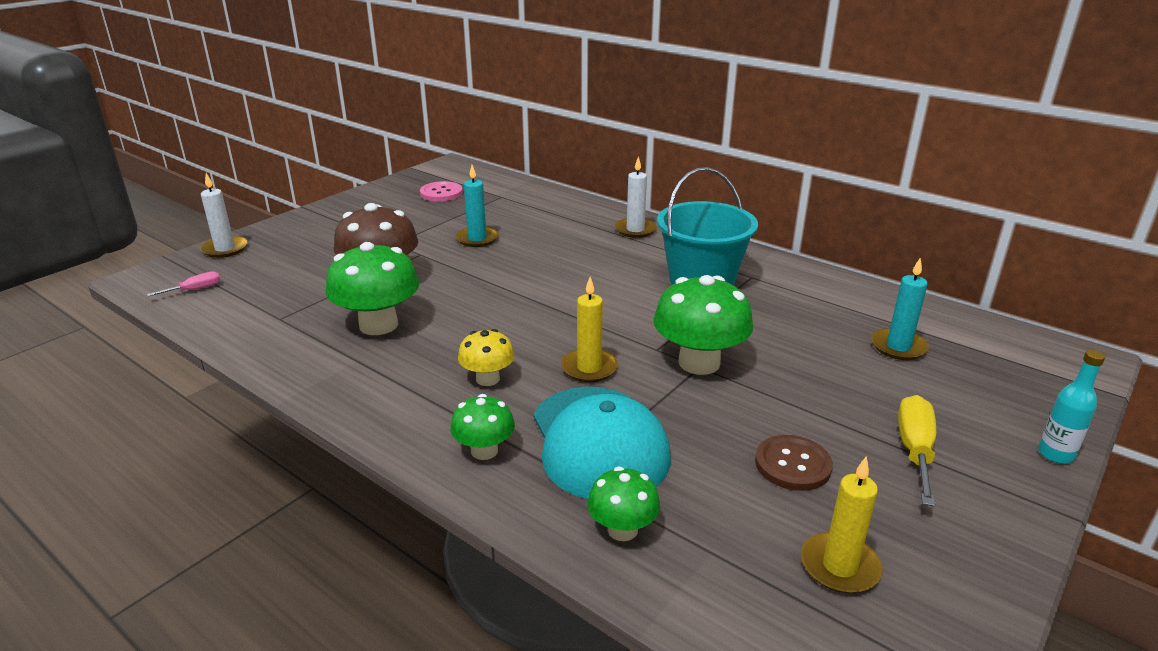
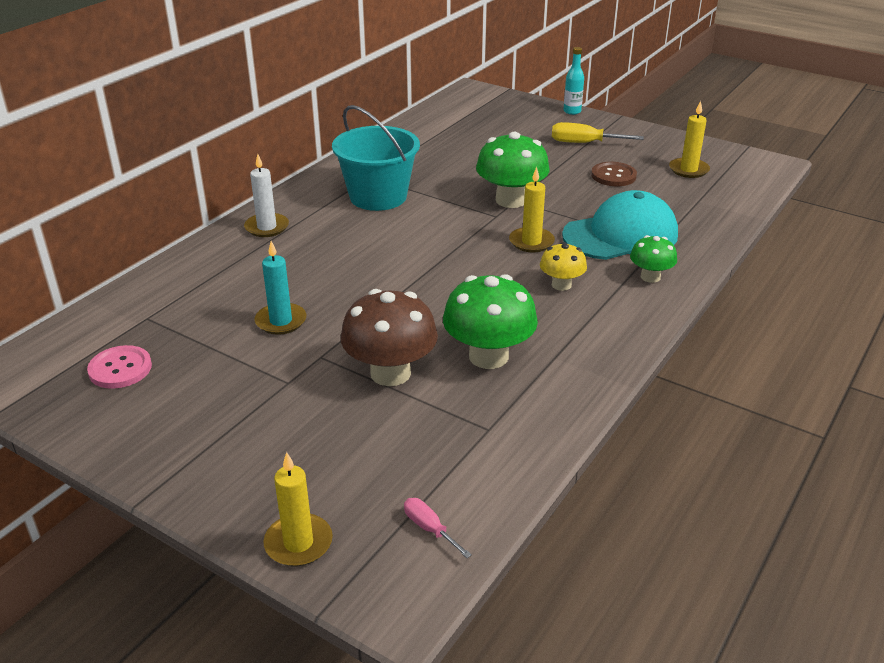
camera: 95 degrees left, 5 degrees up
(225, 249) = (298, 543): white candle -> yellow candle
(622, 529) = (697, 225): green mushroom -> none
(898, 347) = (471, 135): turquoise candle -> none

